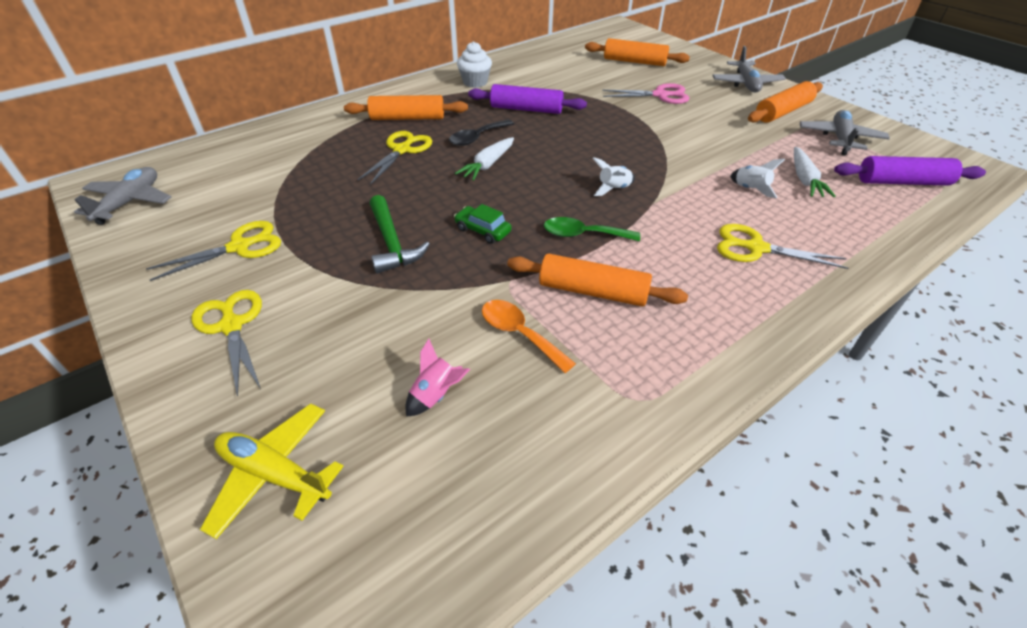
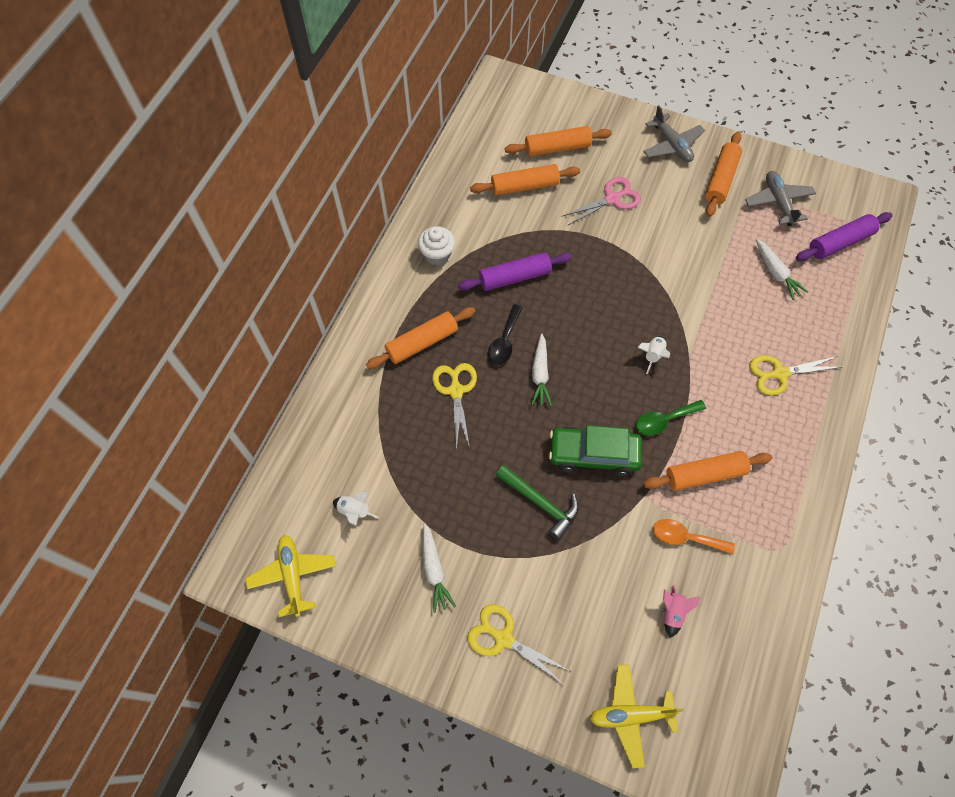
camera: 30 degrees left, 20 degrees up
(130, 202) = (293, 575): grey plane -> yellow plane
(239, 247) = (434, 570): yellow scissors -> white carrot
(483, 230) = (593, 454): green car -> green car, size x1.91
(586, 71) = (524, 186): none -> orange rolling pin
(750, 189) = (746, 305): white rocket -> white rocket (354, 511)

